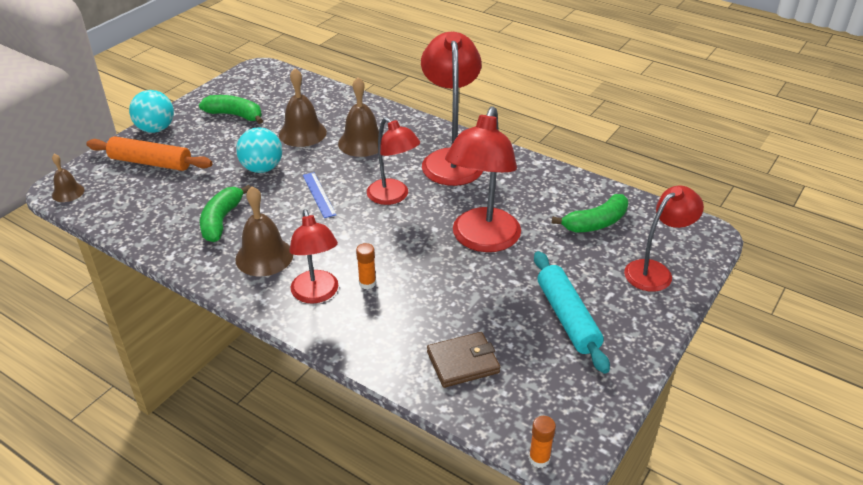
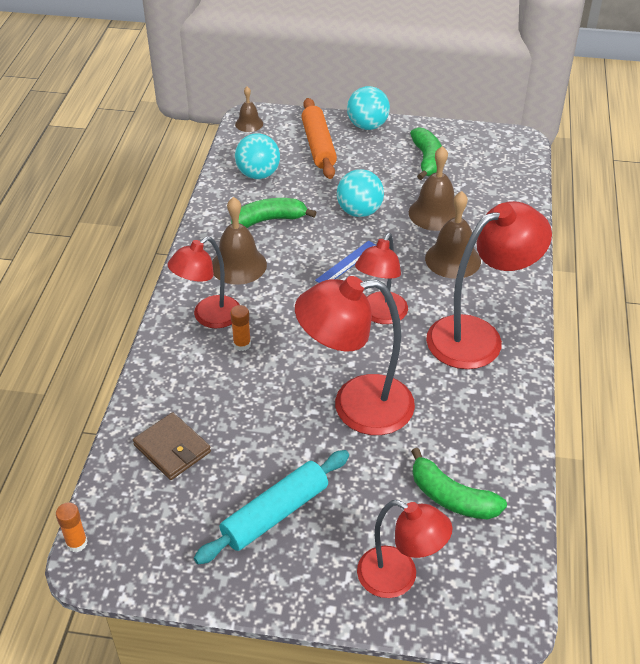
camera: 65 degrees right, 5 degrees up
(151, 209) = (258, 174): none -> turquoise ball

